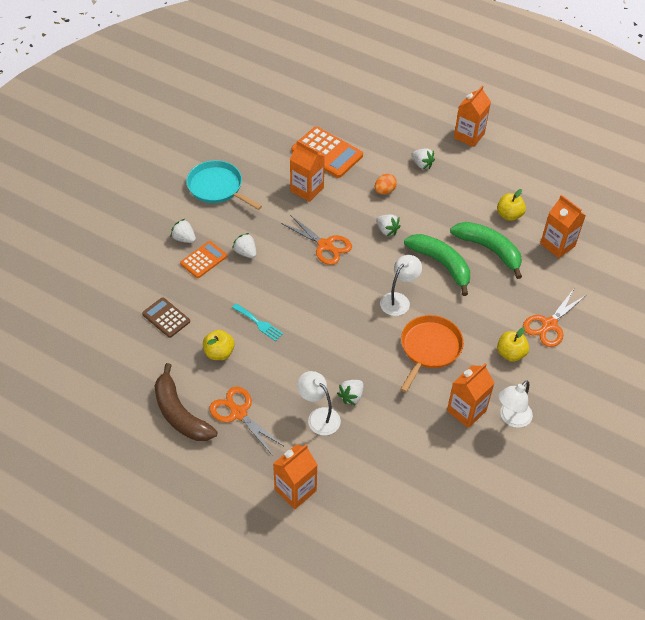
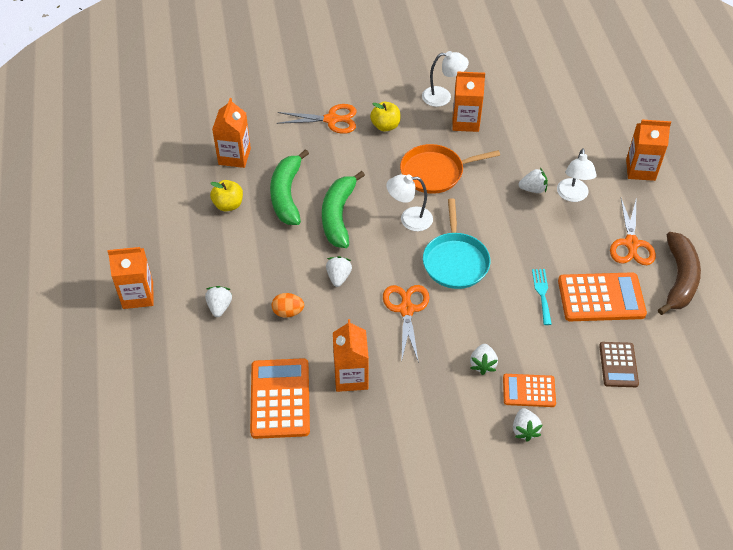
camera: 130 degrees left, 0 degrees up
(217, 187) = (430, 459): turquoise pan -> turquoise pan (455, 261)
(219, 353) = (601, 298): yellow apple -> orange calculator

